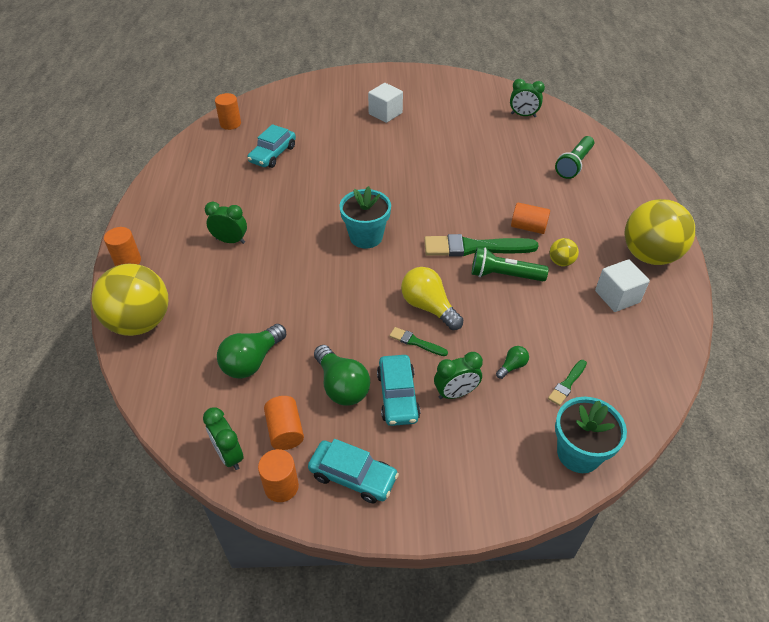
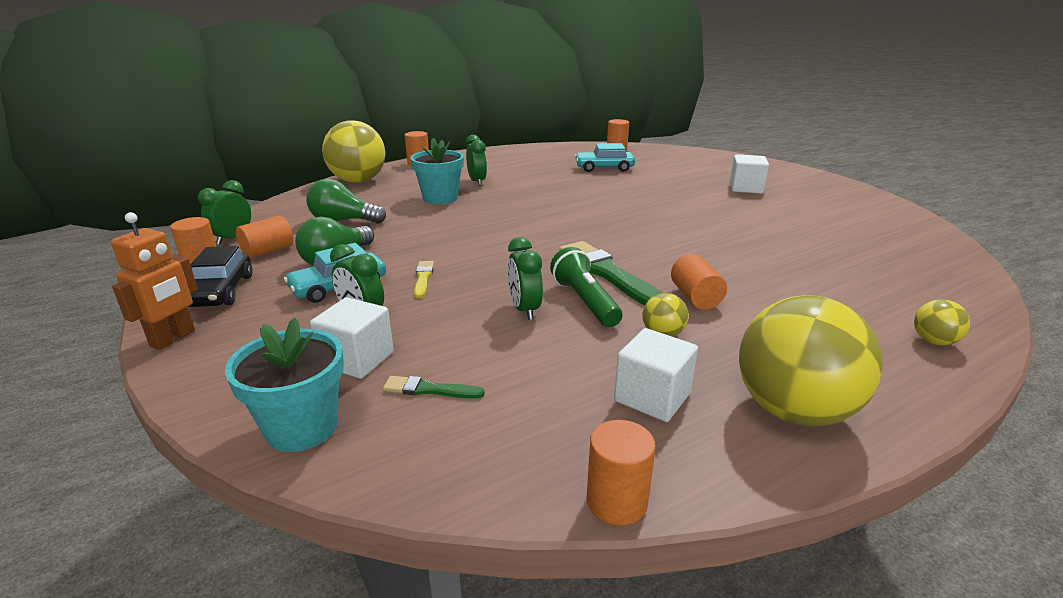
camera: 60 degrees right, 20 degrees down
(353, 476) = (221, 291): turquoise car -> black car
(366, 237) = (549, 222): turquoise flower pot -> turquoise flower pot (440, 198)
(416, 342) = (423, 278): green brush -> yellow brush
(424, 516) = (173, 339): none -> orange robot
(428, 307) = (482, 272): yellow light bulb -> none
(512, 366) = (431, 341): green light bulb -> none
(514, 410) = (357, 359): none -> white cube
(523, 115) = (905, 248): green clock -> green clock (524, 310)
(574, 164) = (883, 301): green flashlight -> none
(618, 176) = (933, 341): none -> yellow ball
(686, 346) = (616, 501): none -> orange cylinder

